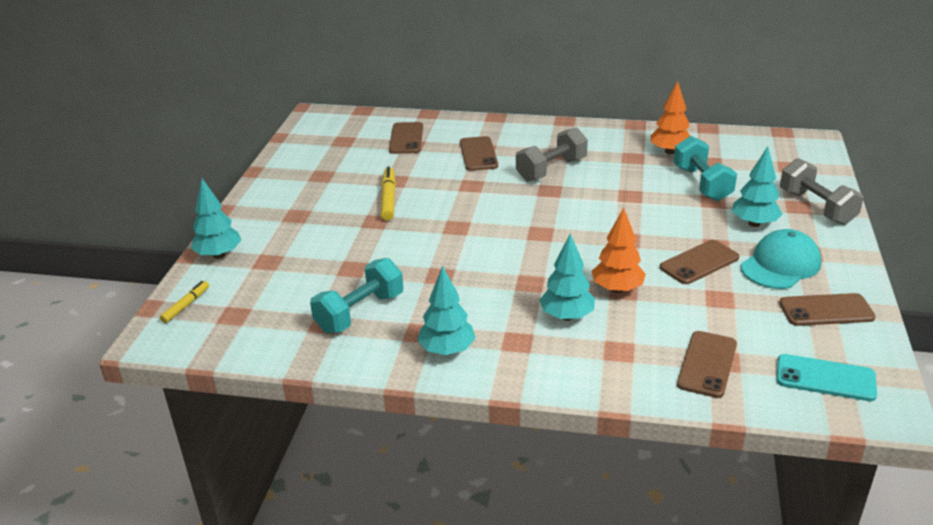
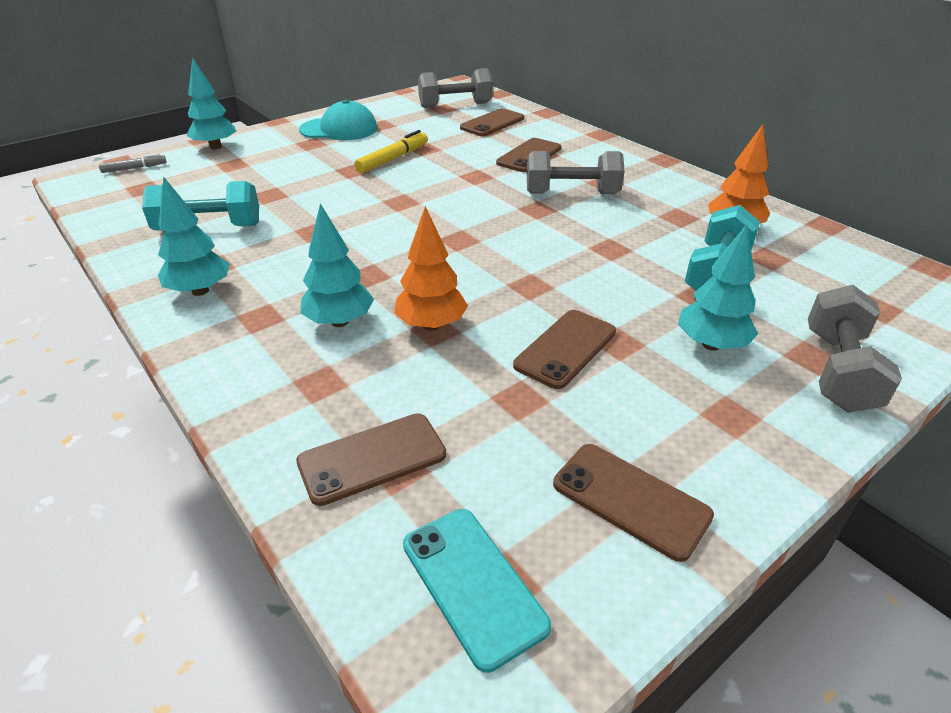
camera: 40 degrees right, 5 degrees up
(186, 305) = (134, 168): yellow marker -> grey marker
(349, 134) = (455, 105): none -> grey dumbbell
(699, 262) = (565, 349): brown phone -> brown phone turned 60 degrees counterclockwise
(780, 265) = (664, 408): turquoise cap -> turquoise cap (339, 129)

